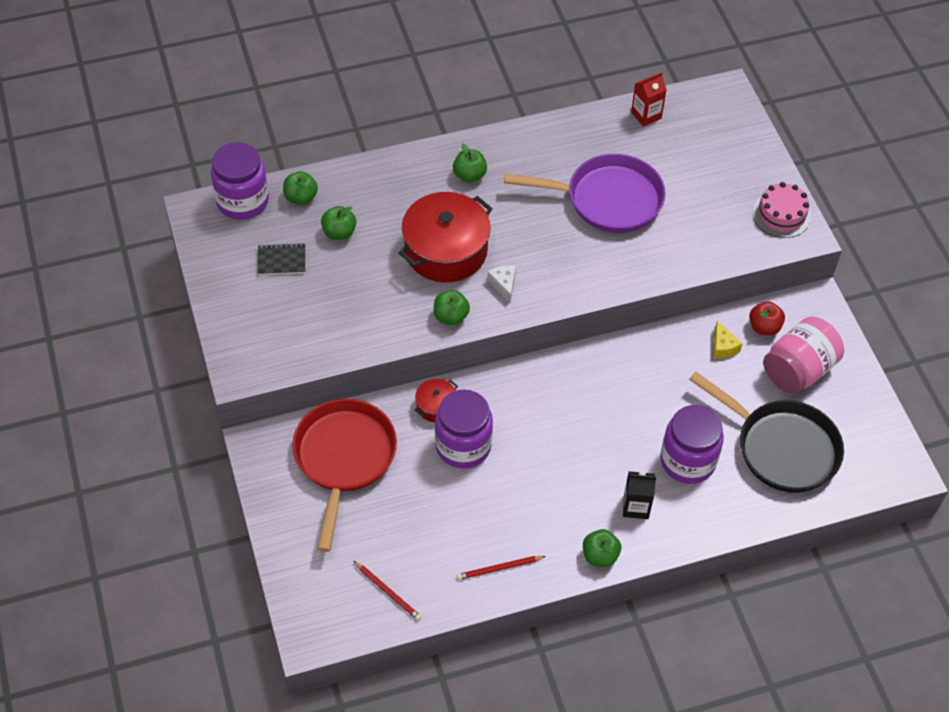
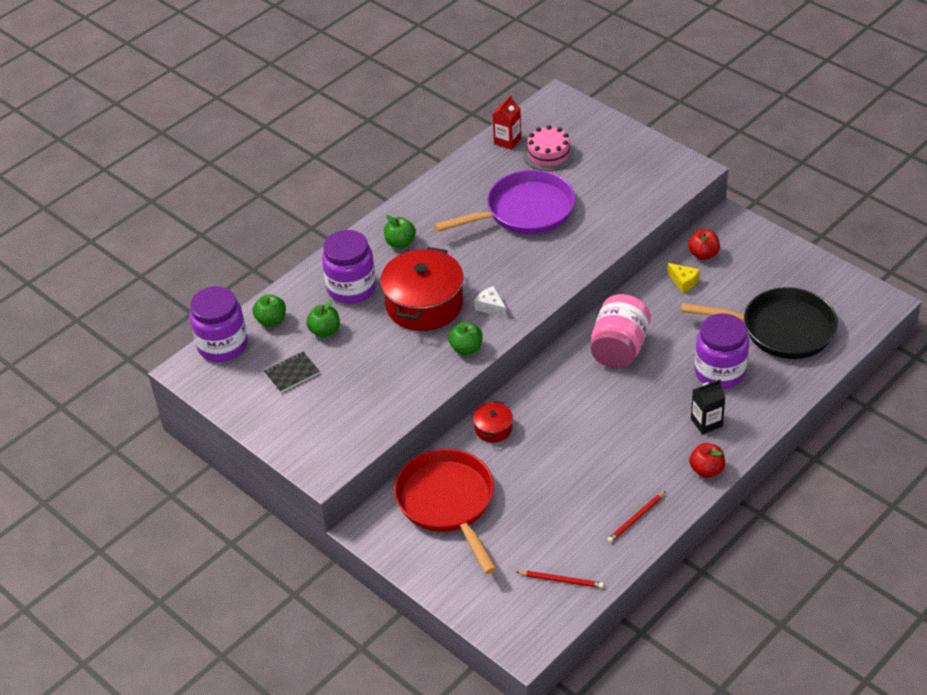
camera: 25 degrees left, 10 degrees down
(463, 446) = (538, 446): purple jar -> purple jar (351, 288)
(600, 556) = (706, 470): green apple -> red apple
(781, 214) = (665, 164): pink cake -> pink cake (548, 154)
(798, 370) = (751, 271): pink jar -> pink jar (619, 348)

